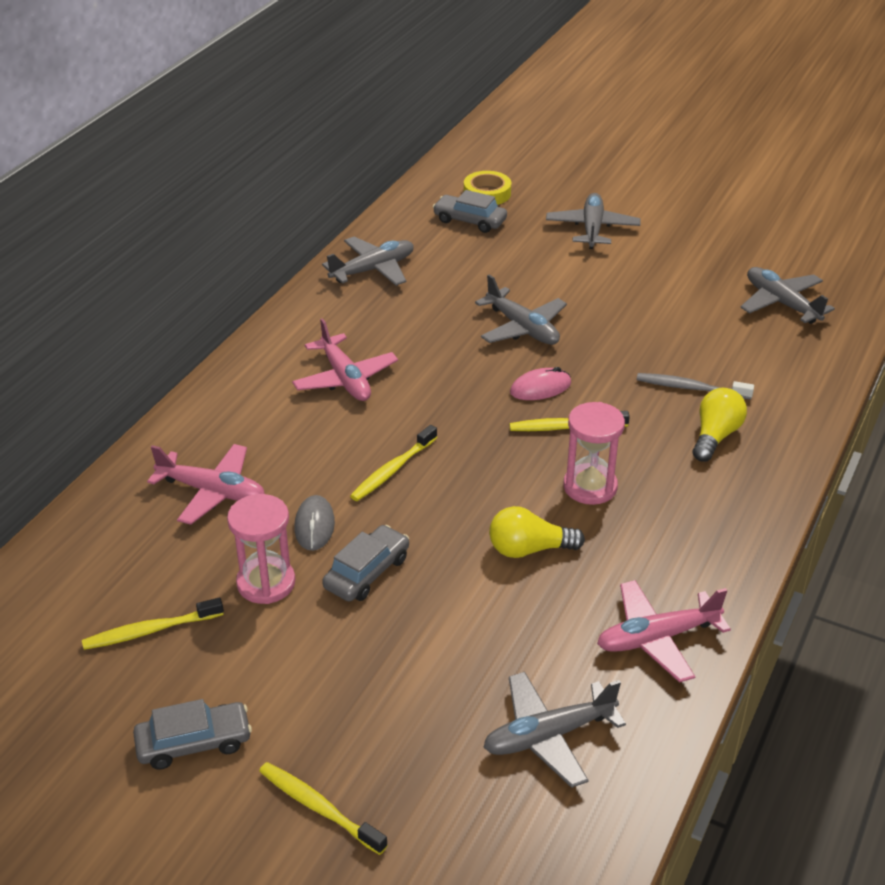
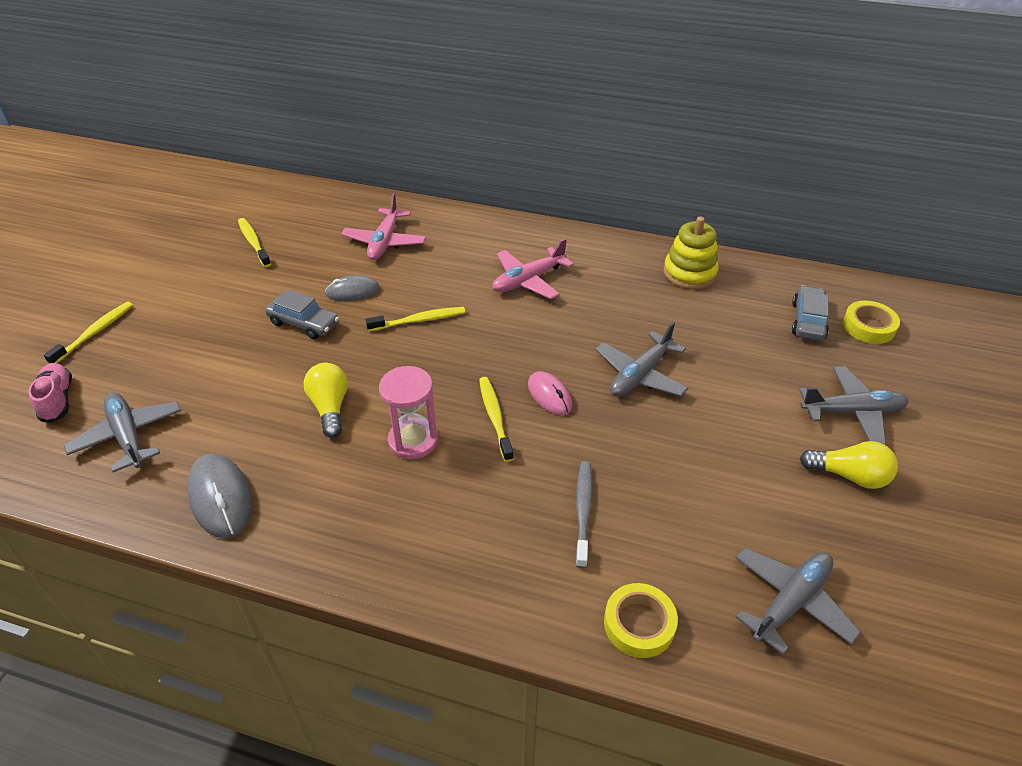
camera: 80 degrees right, 5 degrees up
(194, 743) = (158, 276): grey car -> none
(266, 583) = (294, 280): pink hourglass -> none
(373, 270) = (689, 273): grey plane -> yellow stacking toy
(392, 470) = (419, 320): yellow toothbrush -> yellow toothbrush turned 135 degrees clockwise
(463, 829) = (57, 400): none -> pink shoe
(657, 638) = (220, 498): pink plane -> grey mouse
(715, 436) = (505, 535): yellow light bulb -> yellow light bulb (849, 476)
(803, 377) = (639, 624): none -> yellow tape

